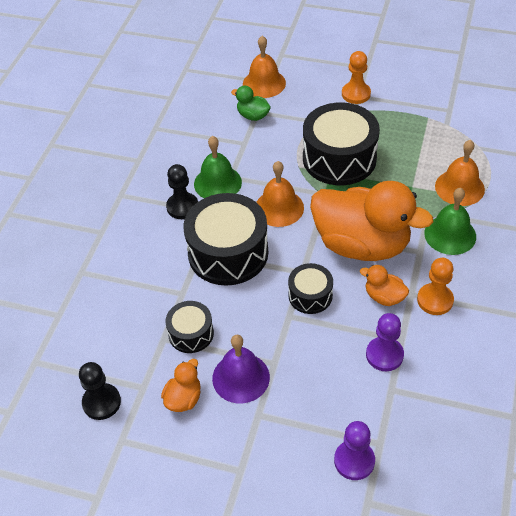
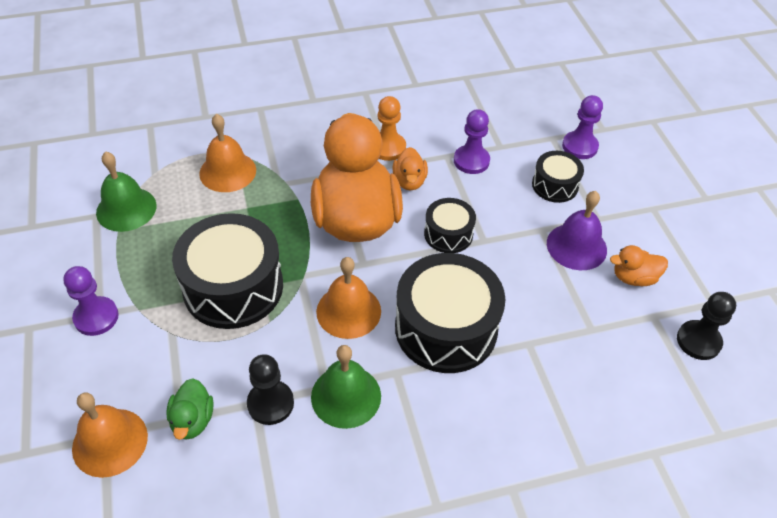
camera: 125 degrees left, 0 degrees up
(182, 207) = (410, 414): black pawn -> black pawn (270, 403)
(191, 333) = (567, 308): black drum -> black drum (555, 185)
(356, 94) = (96, 317): orange pawn -> purple pawn
(450, 234) = (300, 160): green bell -> green bell (126, 209)

